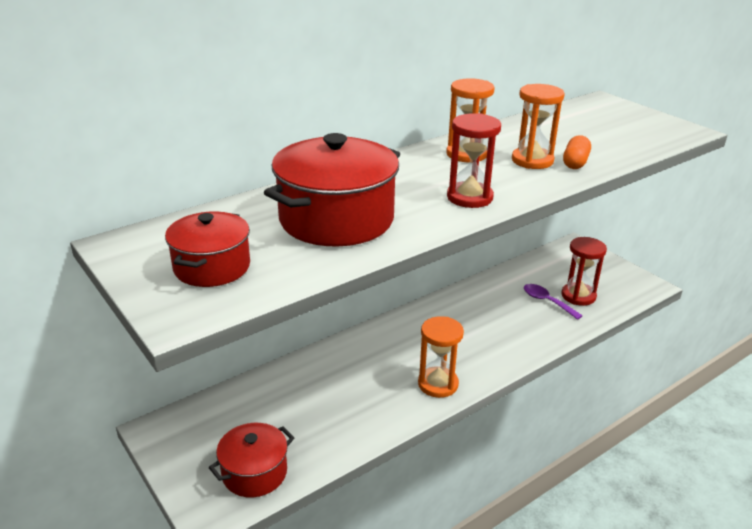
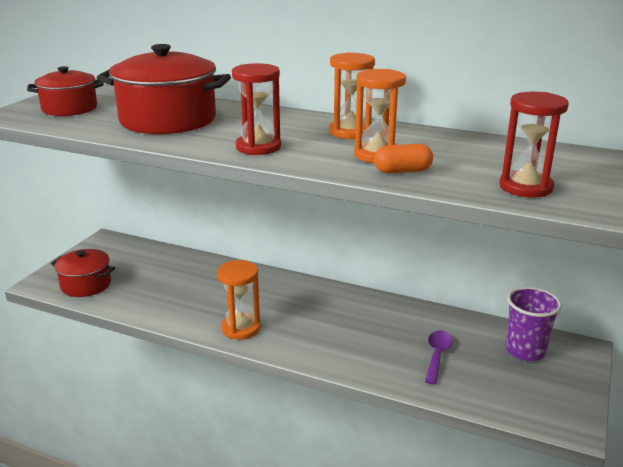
camera: 60 degrees right, 5 degrees down
(564, 265) = (525, 350): none -> purple cup
(578, 296) = (475, 374): red hourglass -> red hourglass (525, 187)

